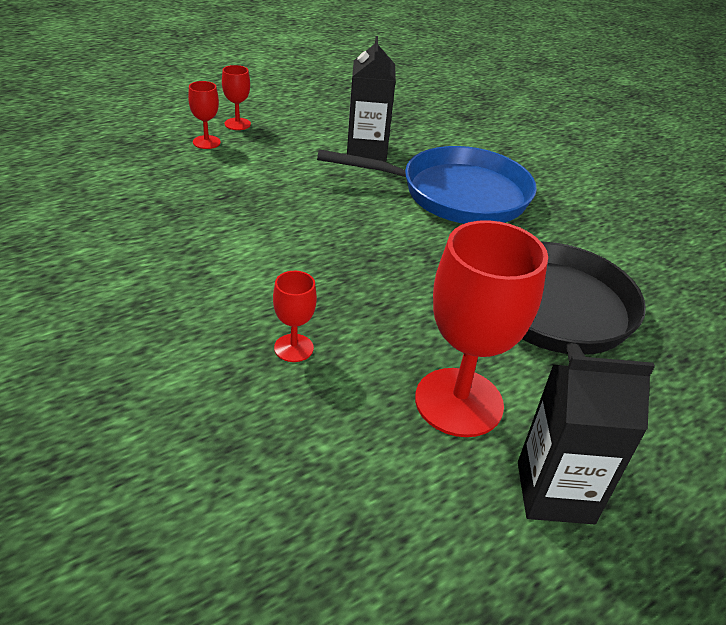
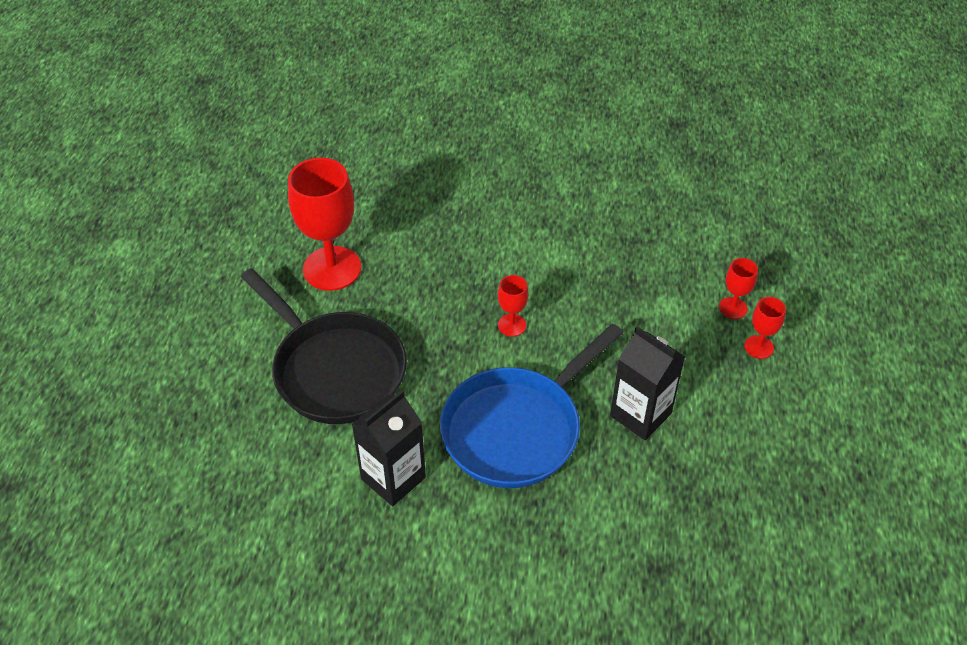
camera: 135 degrees right, 10 degrees up
(293, 348) = (438, 228): red goblet -> red goblet (512, 325)
(555, 492) = (250, 264): black carton -> black carton (393, 478)

